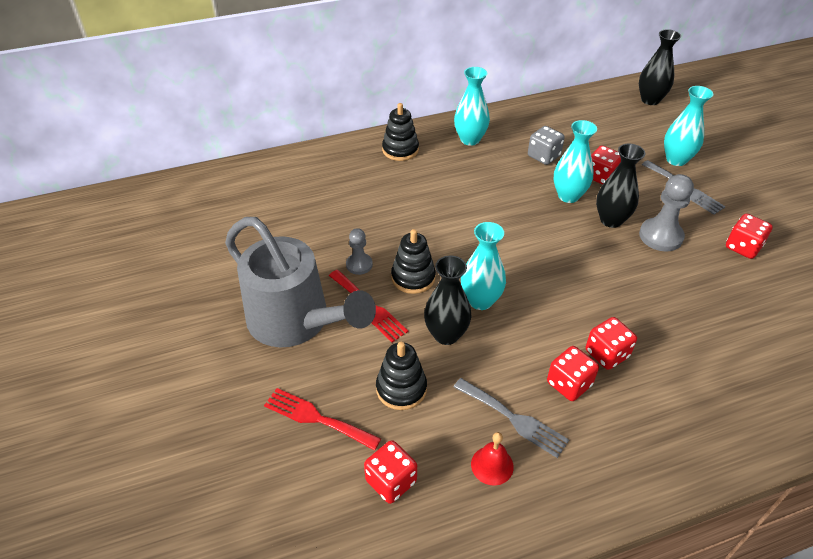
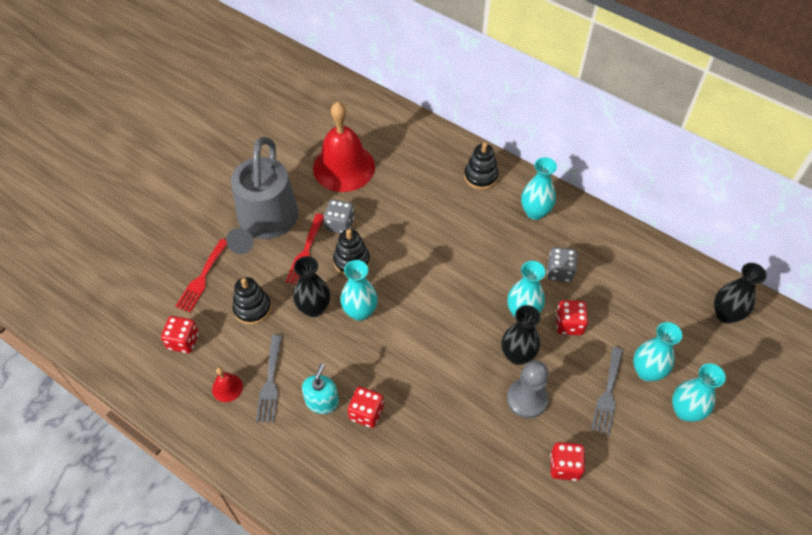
camera: 55 degrees right, 10 degrees up
(291, 228) = (344, 167): none -> red bell
(316, 418) = (202, 278): red fork -> red fork turned 150 degrees counterclockwise
(359, 265) = (339, 224): grey pawn -> grey dice
(569, 384) = (322, 401): red dice -> turquoise soap dispenser
(725, 159) = (685, 411): none -> turquoise vase

